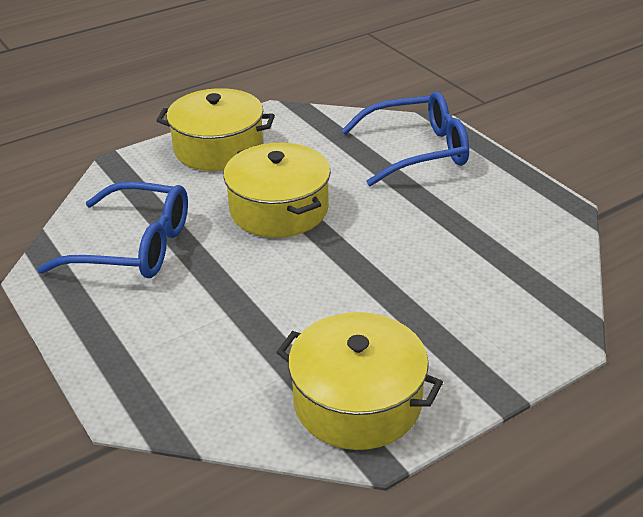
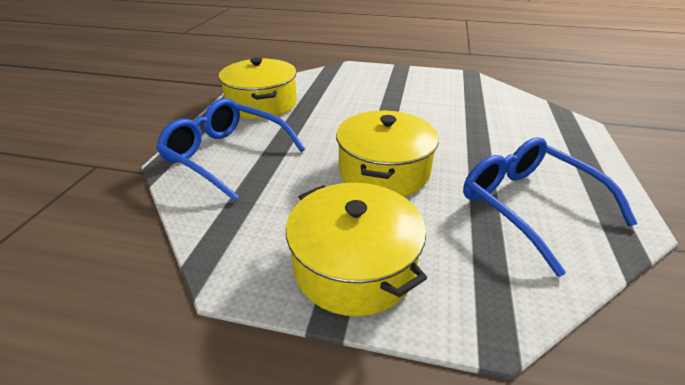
camera: 135 degrees left, 0 degrees up
(357, 401) = (458, 85): yellow pot -> yellow pot (262, 104)

